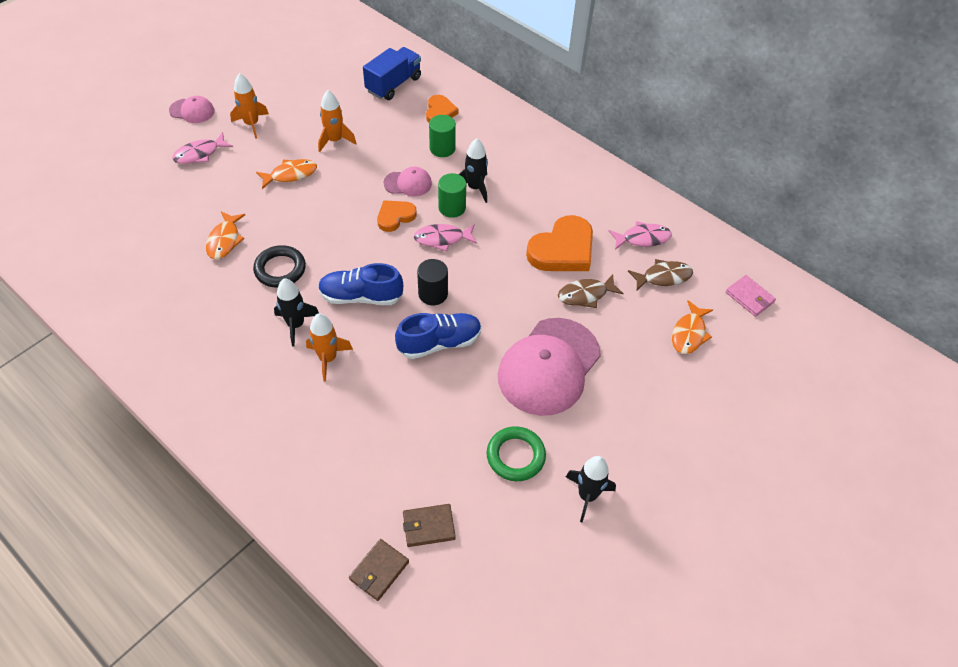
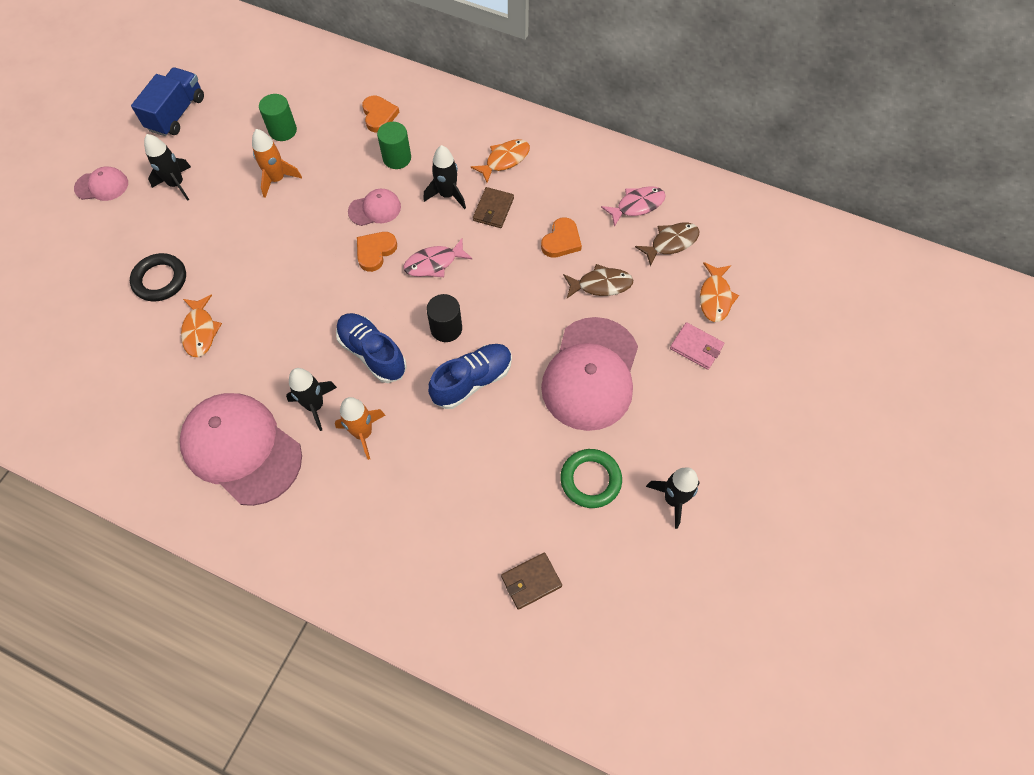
camera: 15 degrees left, 10 degrees up
(200, 154) = (131, 236): pink fish -> none
(221, 342) = (241, 449): none -> pink cap
(252, 124) = (177, 184): orange rocket -> black rocket
(280, 269) = (274, 347): black ring -> black ring (160, 280)
(290, 174) = (243, 233): orange fish -> orange fish (505, 160)
(361, 296) = (372, 353): blue shoe -> blue shoe turned 60 degrees clockwise
(379, 570) = (498, 643): brown wallet -> brown wallet (493, 209)
(393, 84) = (317, 95): blue truck -> blue truck (176, 114)
(452, 208) = (431, 225): green cylinder -> green cylinder (283, 130)
(562, 250) = (561, 241): orange heart -> orange heart, size x0.57
(585, 295) = (601, 285): brown fish -> brown fish turned 150 degrees counterclockwise
(749, 297) = (760, 241): pink wallet -> pink wallet (696, 347)

